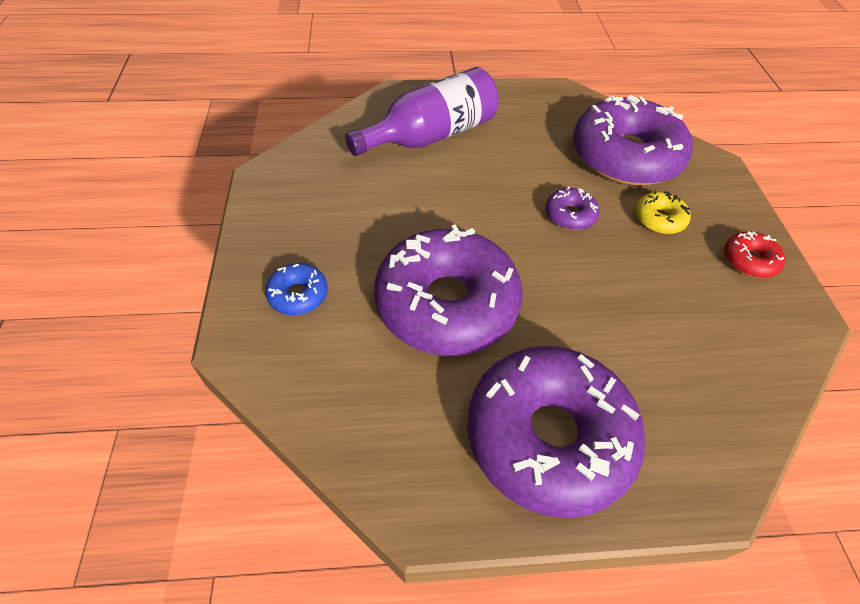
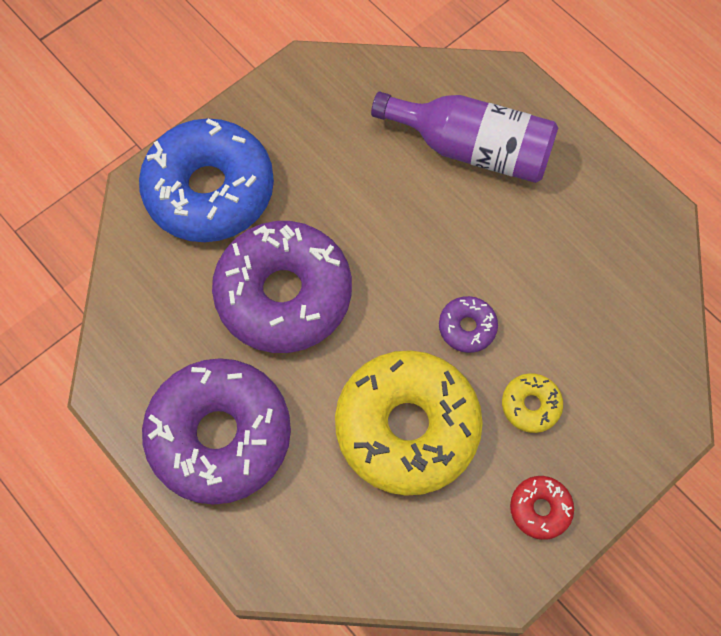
camera: 55 degrees right, 15 degrees up
(298, 295) = (209, 190): blue donut -> blue donut, size x2.37
(625, 156) = (602, 331): purple donut -> none
(631, 296) = (407, 427): none -> yellow donut

